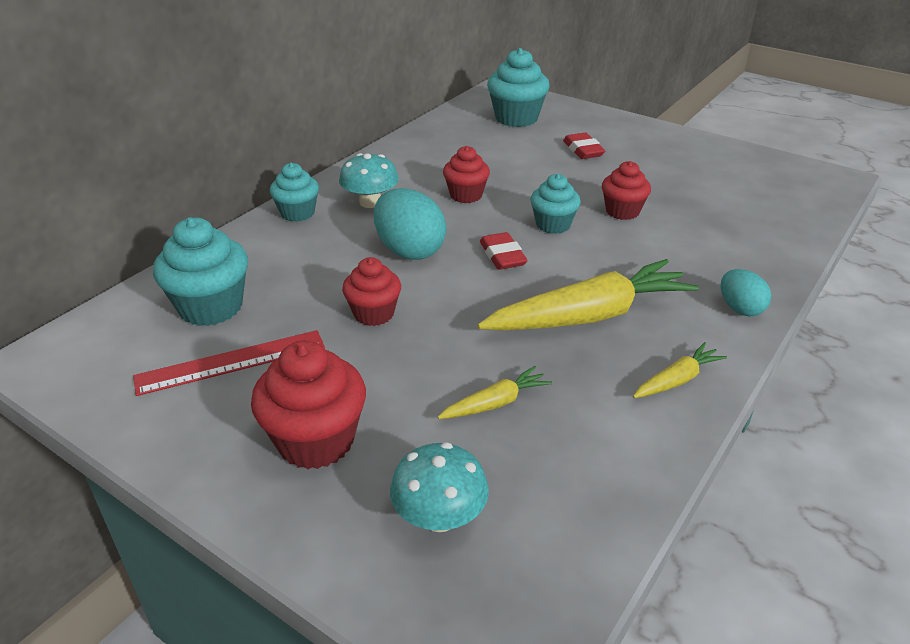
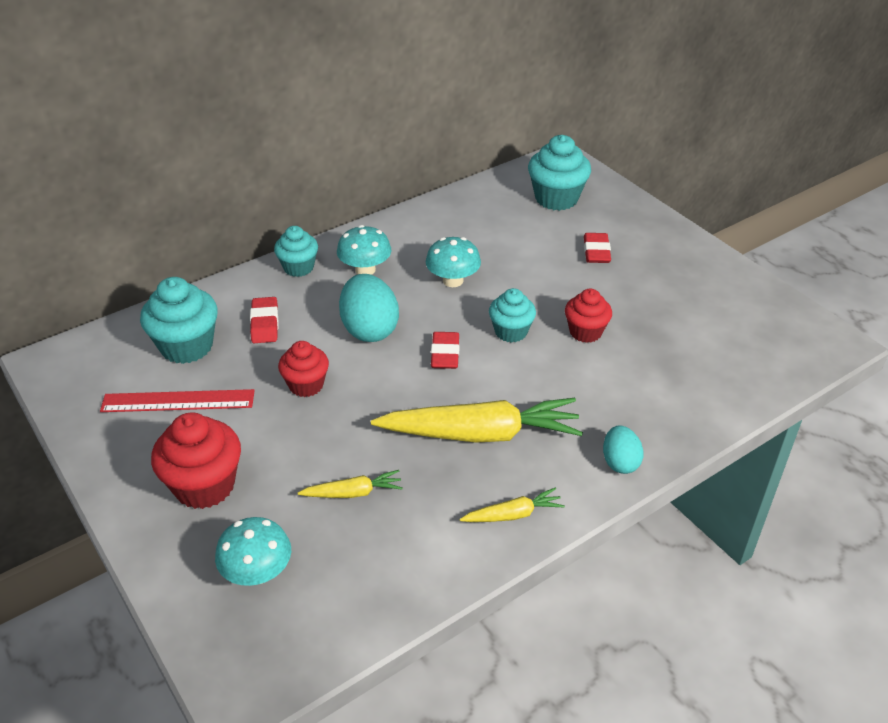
camera: 20 degrees right, 5 degrees up
(291, 268) = (265, 324): none -> red eraser
(466, 195) = (453, 280): red cupcake -> turquoise mushroom

